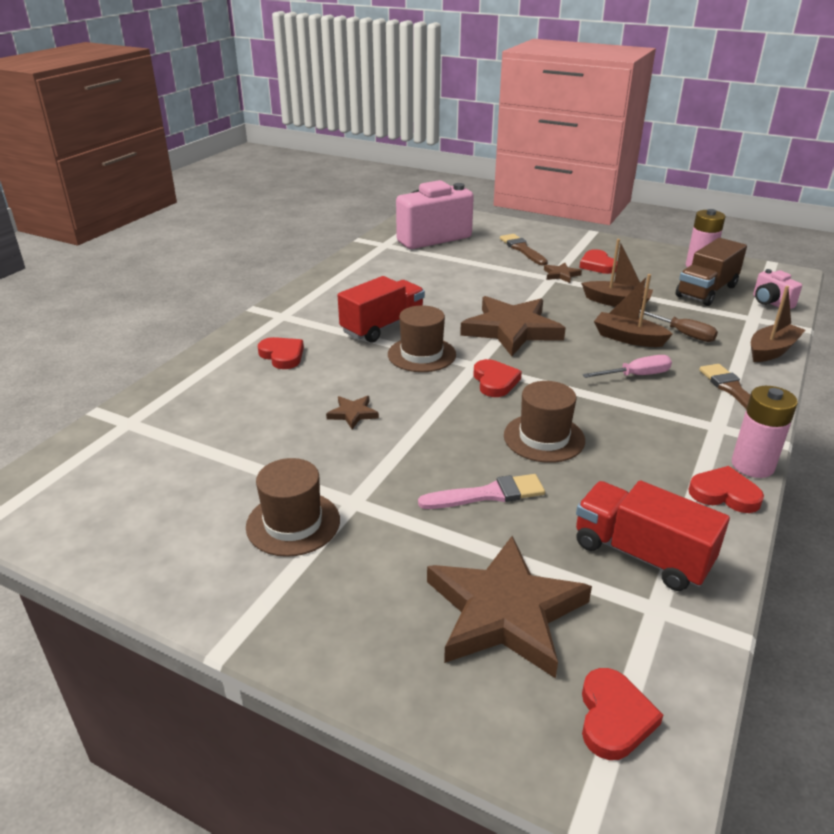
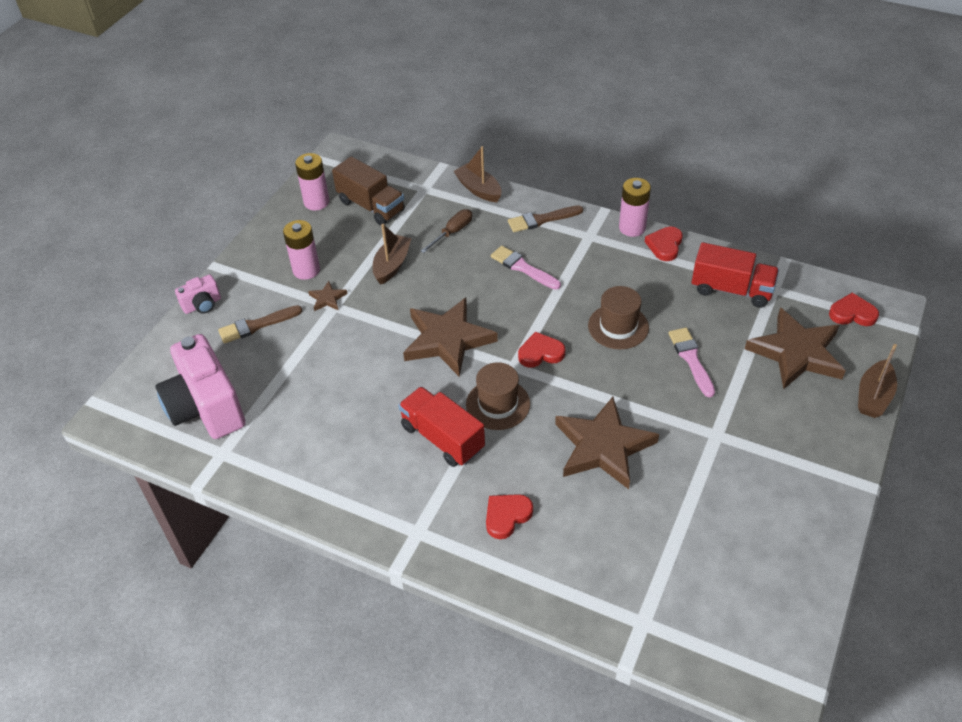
camera: 90 degrees left, 15 degrees up
(293, 523) = (748, 467): brown hat -> none
(352, 414) = (603, 447): brown star -> brown star, size x2.34
(597, 265) = (306, 270): red heart -> pink battery
(628, 338) = (461, 265): brown boat -> brown boat (873, 396)
(636, 375) = (523, 268): pink screwdriver -> pink brush
(641, 554) = (731, 290): red truck -> red truck turned 105 degrees counterclockwise
(771, 303) = (395, 173): pink camera -> pink camera (202, 305)

